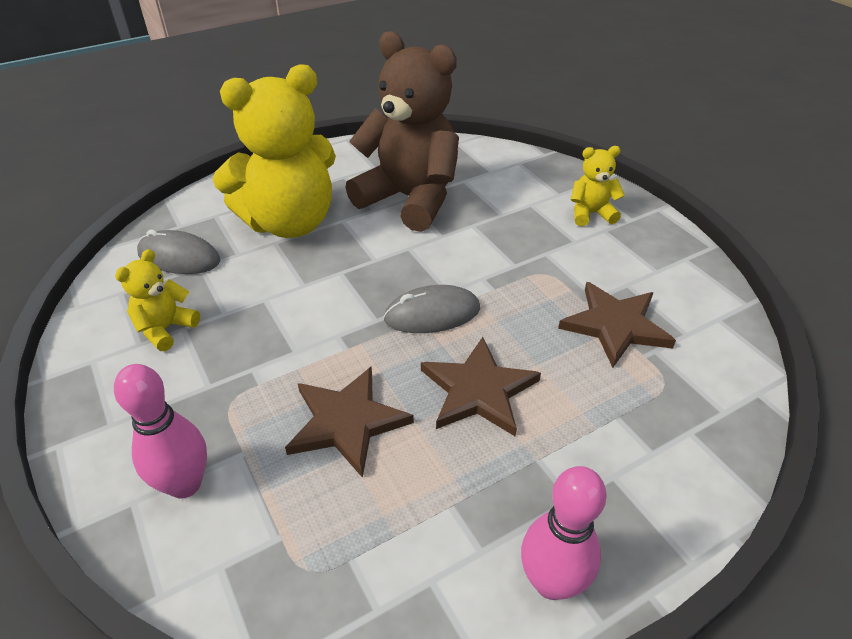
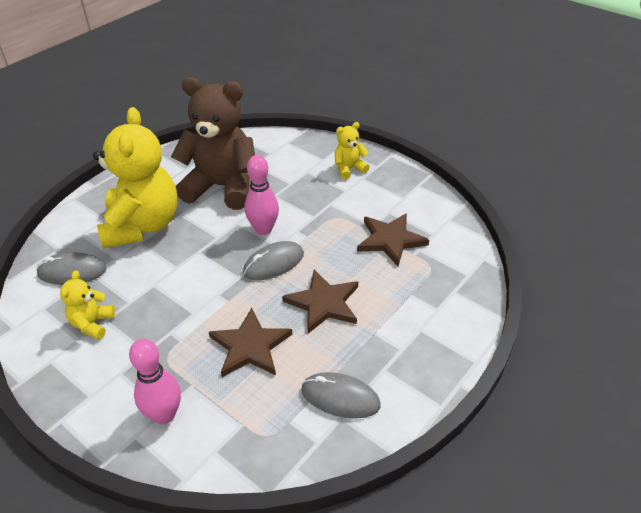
camera: 20 degrees left, 0 degrees up
(289, 223) = (142, 226): yellow teddy bear -> yellow teddy bear turned 45 degrees counterclockwise
(442, 547) = (340, 397): none -> grey mouse
(551, 582) = (407, 395): pink bowling pin -> pink bowling pin (263, 229)

